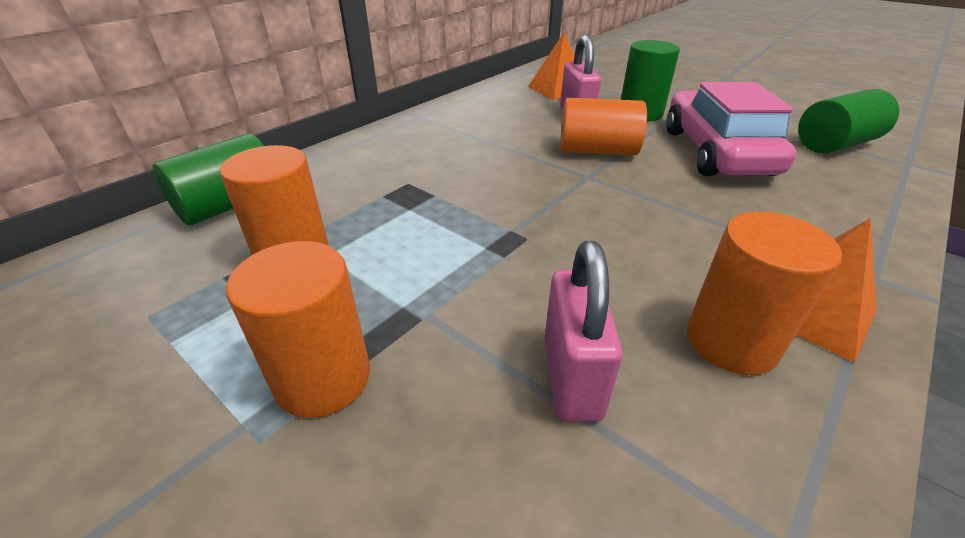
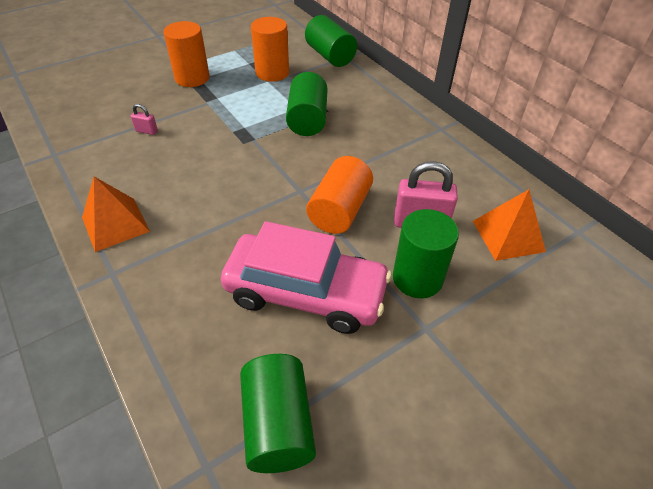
camera: 105 degrees right, 10 degrees up
(438, 195) = (307, 119): none -> green cylinder
(571, 377) = (146, 131): pink padlock -> pink padlock, size x0.47
(731, 341) = (124, 183): orange cylinder -> none

